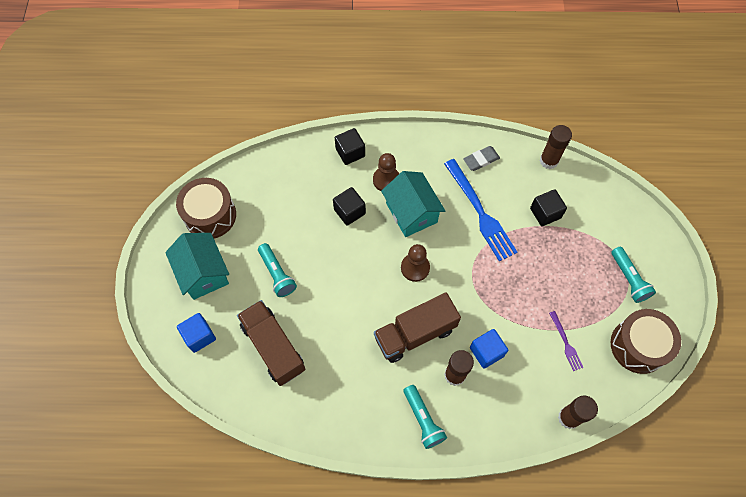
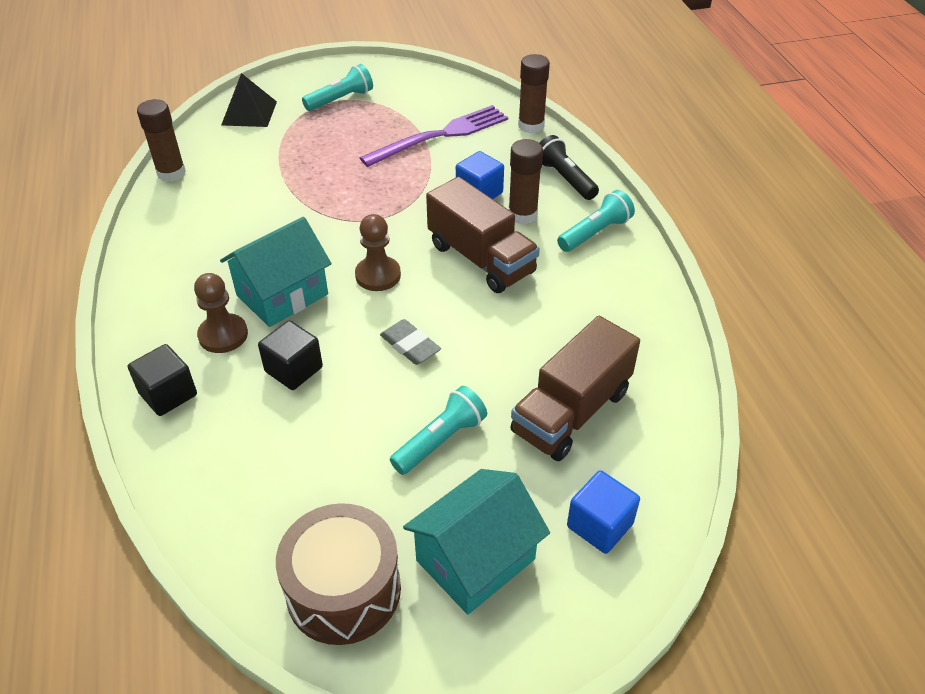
camera: 105 degrees left, 20 degrees down
(480, 213) = (269, 224): blue fork -> none
(481, 160) = (174, 236): grey eraser -> grey eraser (410, 345)
(491, 420) = (565, 179): none -> black flashlight
(545, 213) = (259, 168): black cube -> none
(566, 343) = (441, 135): purple fork -> purple fork, size x2.06
(618, 213) = (249, 113): none -> black pyramid
(638, 346) = (423, 88): brown drum -> none

